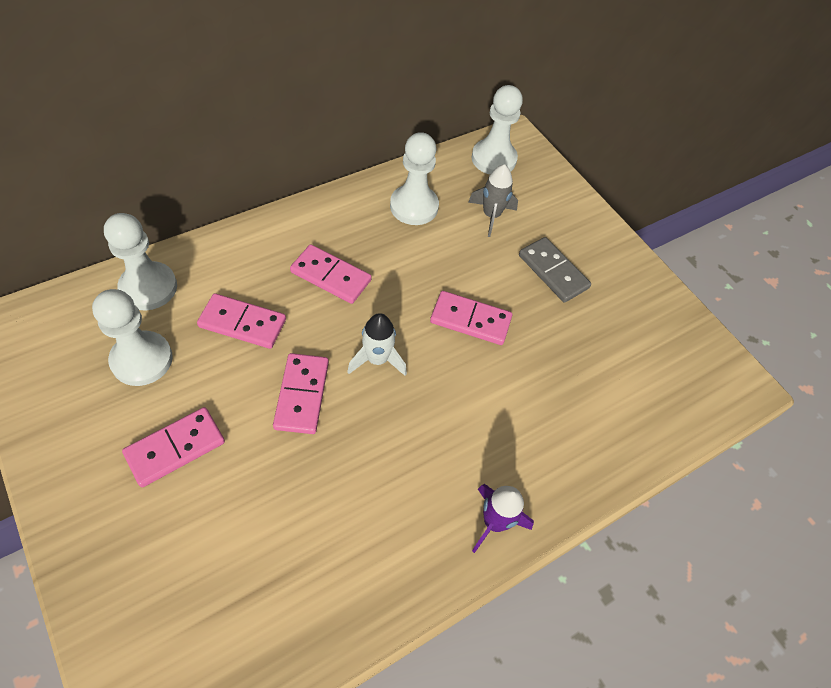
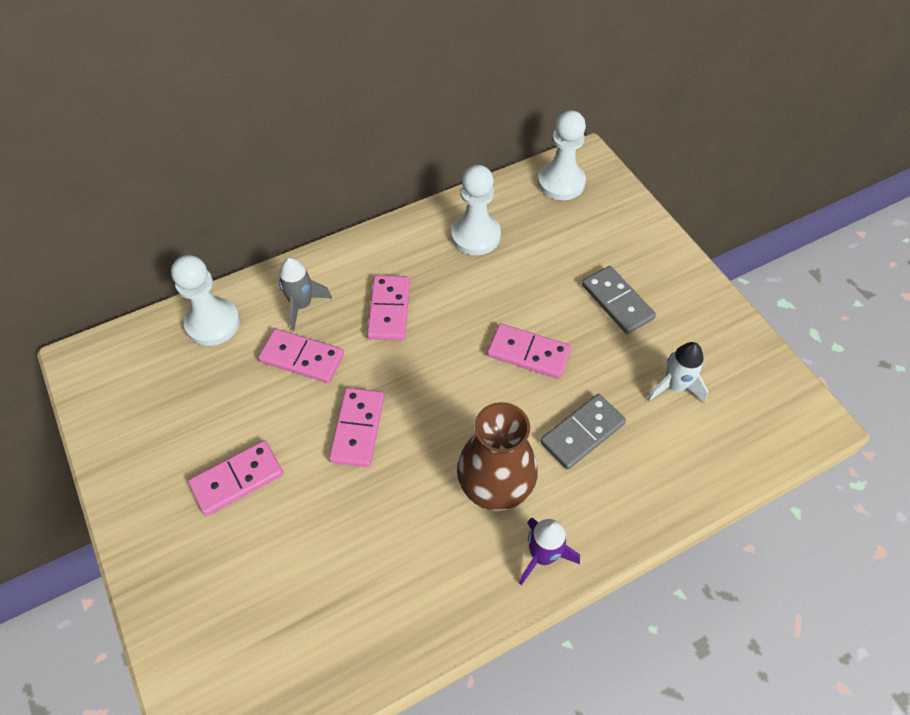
camera: 10 degrees right, 0 degrees up
(142, 360) = (206, 394): white pawn -> none
(330, 276) = (389, 310): pink domino -> pink domino turned 60 degrees clockwise
(377, 359) = (432, 393): white rocket -> white rocket (674, 386)
(444, 449) = (495, 483): none -> brown vase
(491, 216) = (555, 243): grey rocket -> grey rocket (302, 305)
(527, 398) = (582, 433): none -> grey domino

